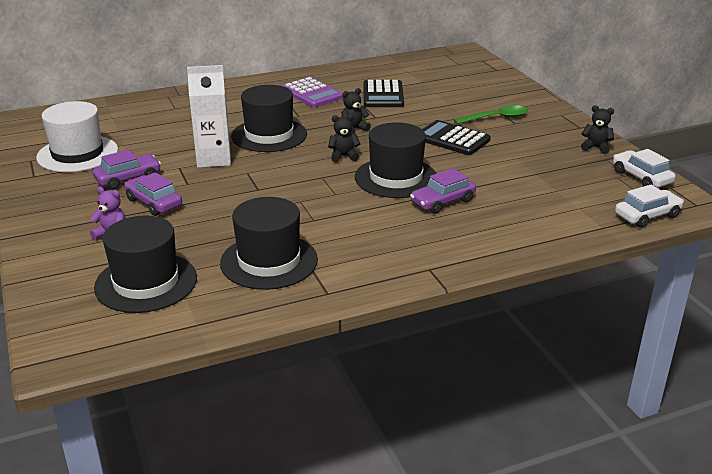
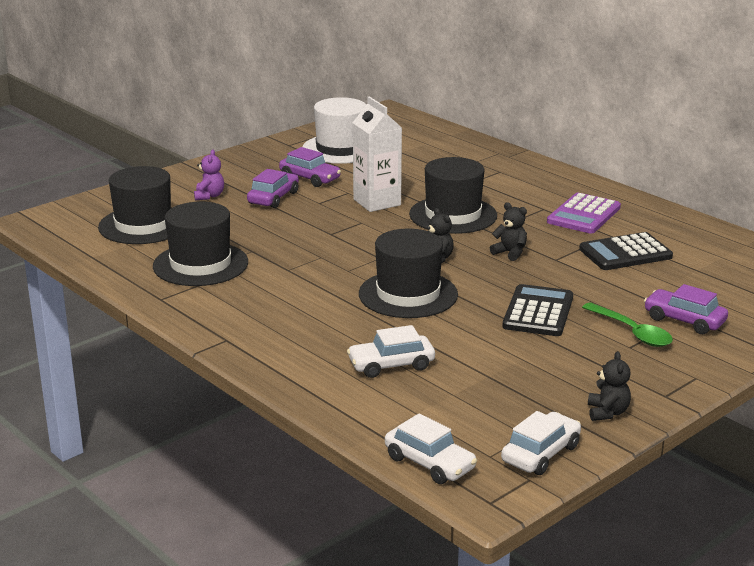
camera: 70 degrees right, 5 degrees down
(442, 202) = (371, 327): purple car -> purple car (684, 320)
(506, 204) = (391, 365): none -> white car

